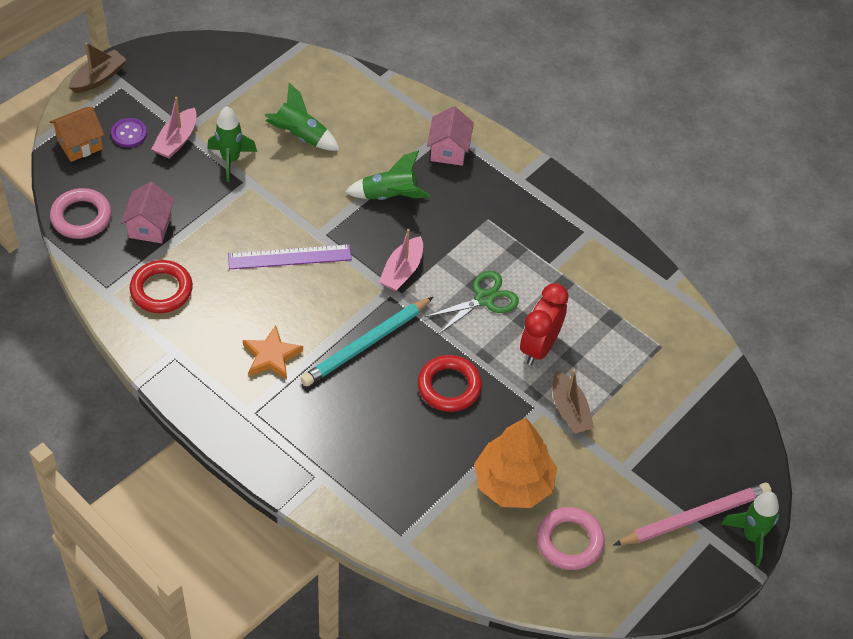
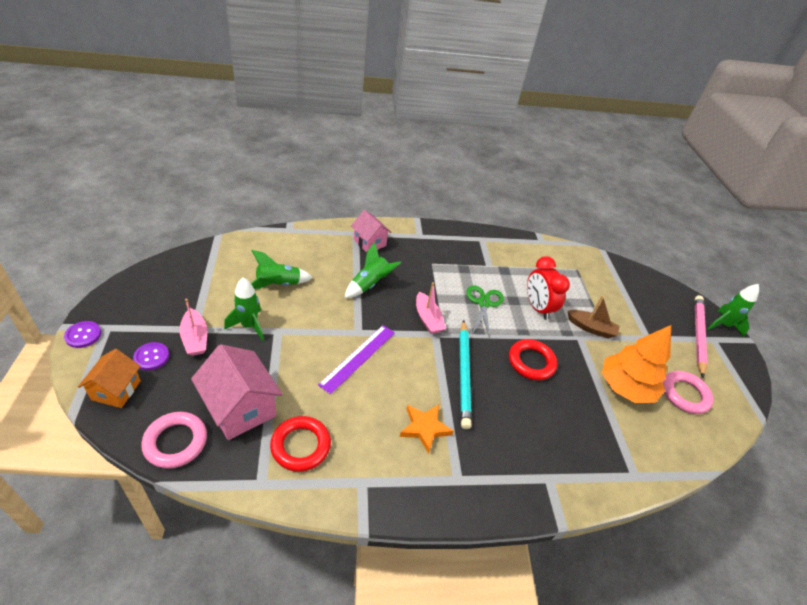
camera: 50 degrees left, 10 degrees down
(98, 78) = (83, 335): brown boat -> purple button
(150, 226) = (240, 408): pink house -> pink house, size x1.58

